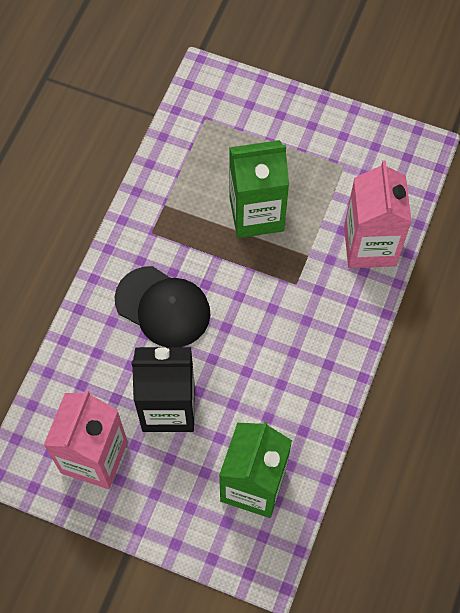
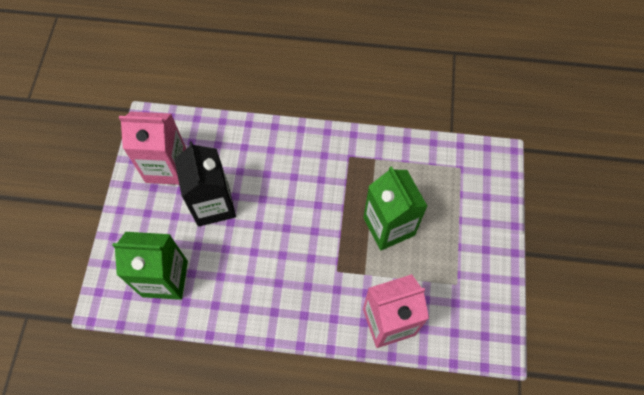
camera: 75 degrees right, 0 degrees up
(163, 307) = (290, 180): black cap -> none

